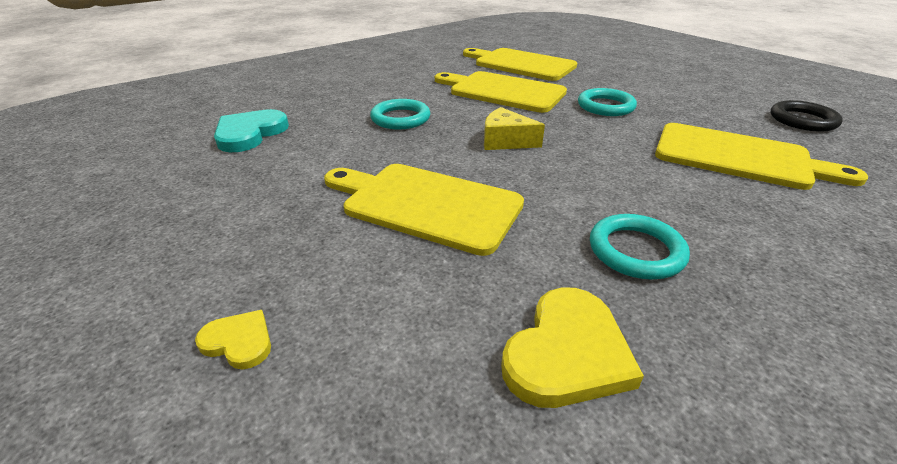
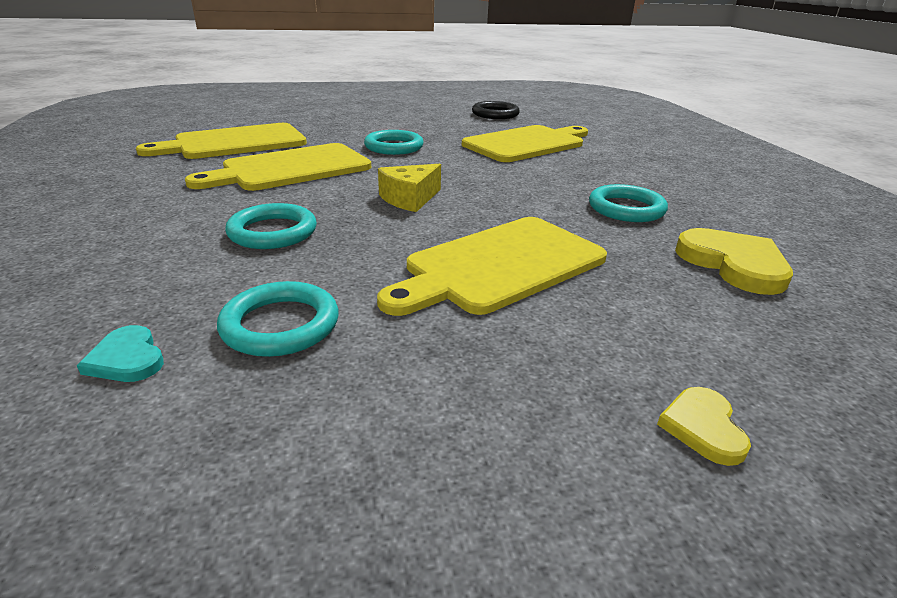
camera: 65 degrees left, 5 degrees down
(239, 341) = (703, 427): yellow heart -> yellow heart turned 45 degrees counterclockwise
(250, 133) = (127, 359): turquoise heart -> turquoise heart, size x0.54
(296, 155) = (280, 325): none -> turquoise ring

